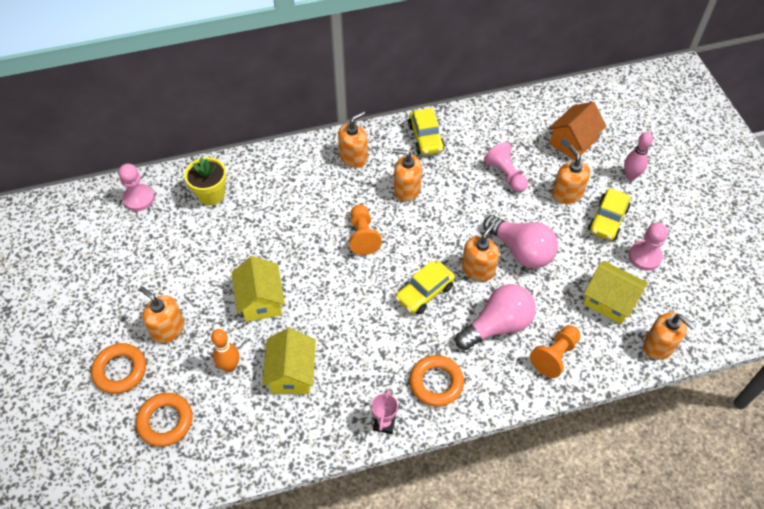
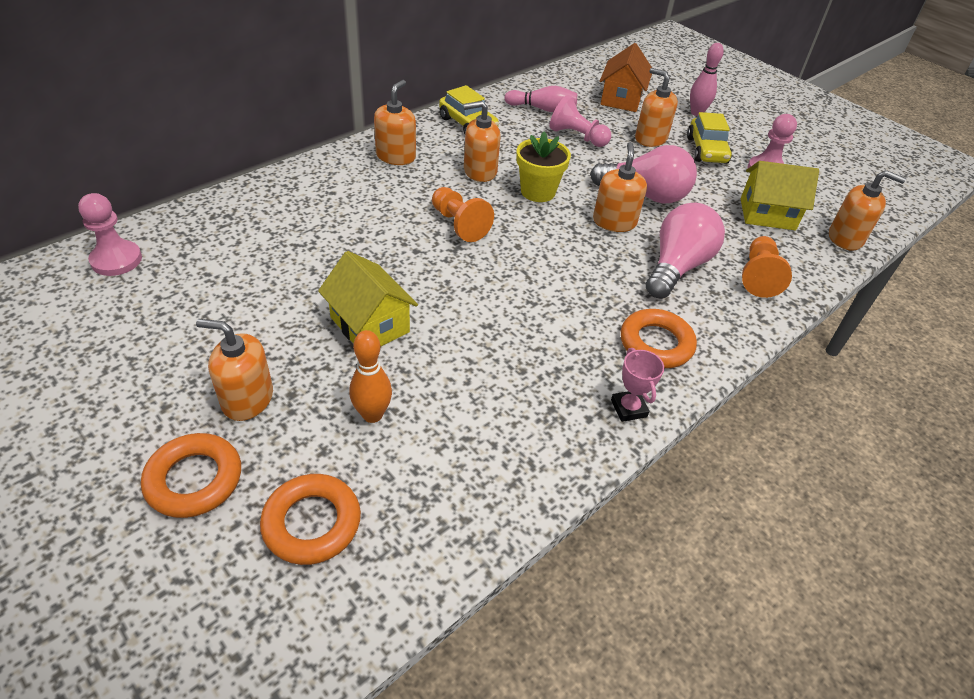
camera: 30 degrees left, 10 degrees down
(211, 194) = (227, 231): yellow flower pot -> yellow flower pot (538, 192)
(291, 373) = (467, 393): yellow house -> none
(424, 292) = (572, 259): yellow car -> none
(496, 136) = (542, 109): none -> pink bowling pin

